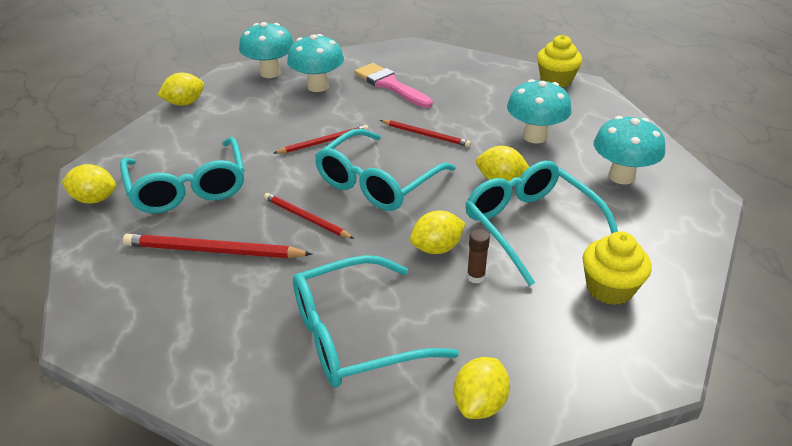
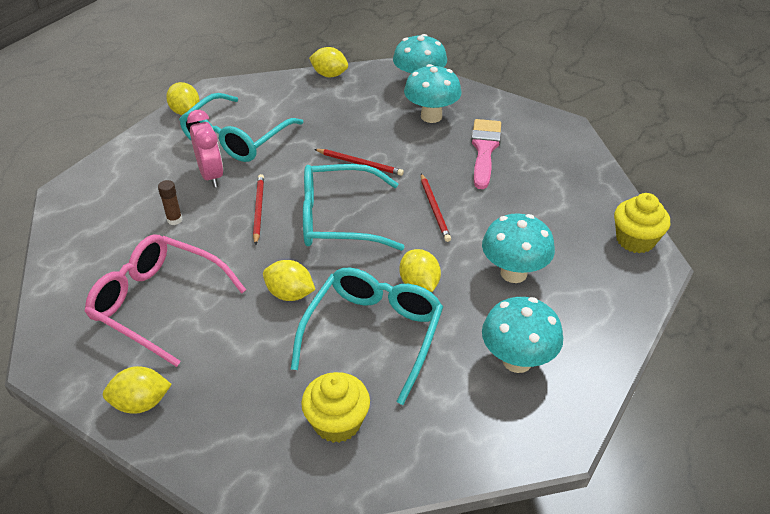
camera: 50 degrees right, 5 degrees up
(213, 251) = (183, 190): red pencil -> none
(217, 224) = (211, 175): none -> pink clock
(353, 335) = (157, 303): turquoise glasses -> pink glasses
(476, 277) = (276, 333): brown glue stick -> brown glue stick (174, 220)

